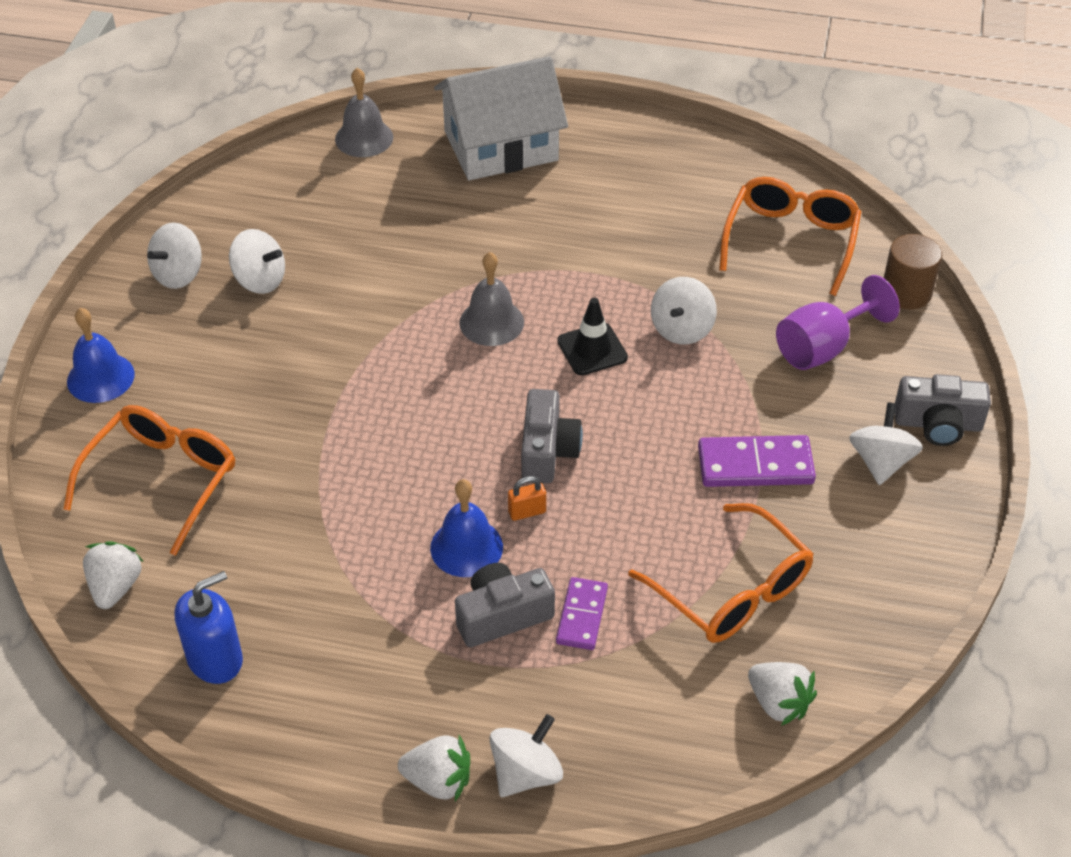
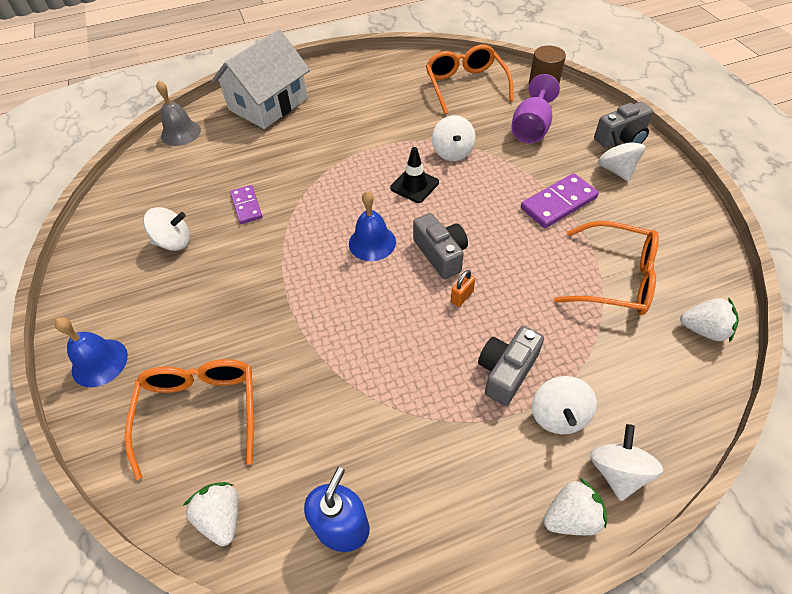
camera: 30 degrees left, 5 degrees up
(179, 274) = (112, 264): white spinning top -> white spinning top (558, 415)
(466, 547) = (445, 339): blue bell -> blue bell (372, 242)
(491, 322) = (343, 198): grey bell -> none
(581, 616) = (551, 343): purple domino -> purple domino (246, 206)

